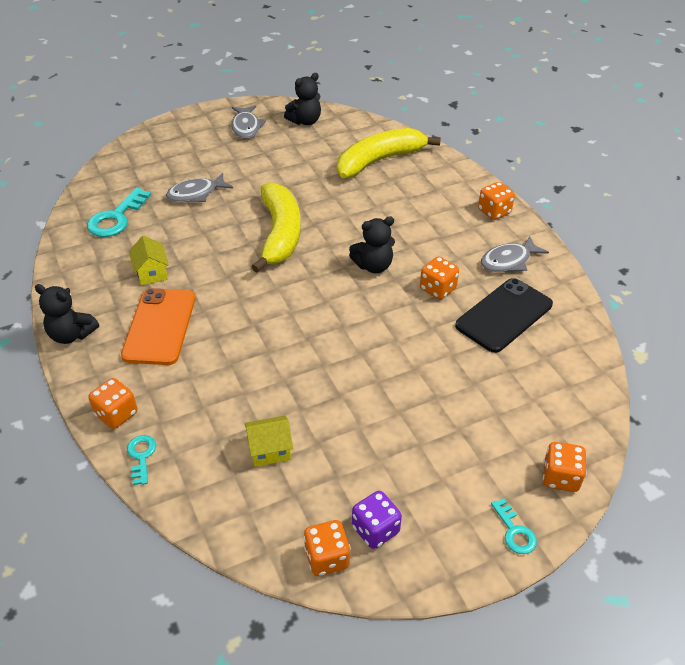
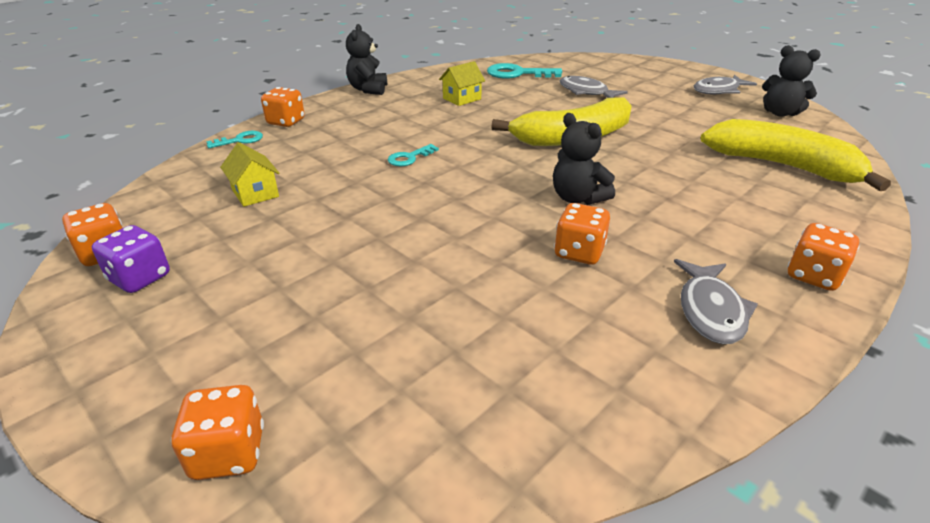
camera: 70 degrees right, 10 degrees down
(160, 326) = (397, 115): orange phone -> none
(504, 315) = (575, 325): black phone -> none
(508, 261) = (710, 310): grey fish -> grey fish turned 120 degrees counterclockwise
(514, 531) = (118, 408): turquoise key -> turquoise key (409, 158)

